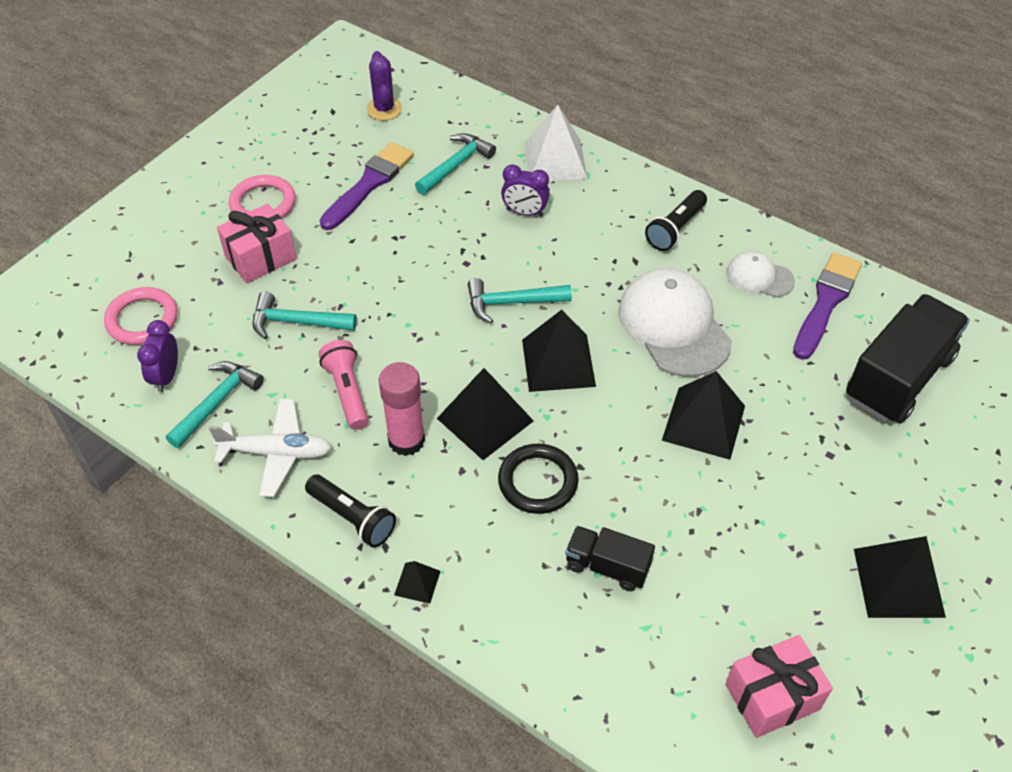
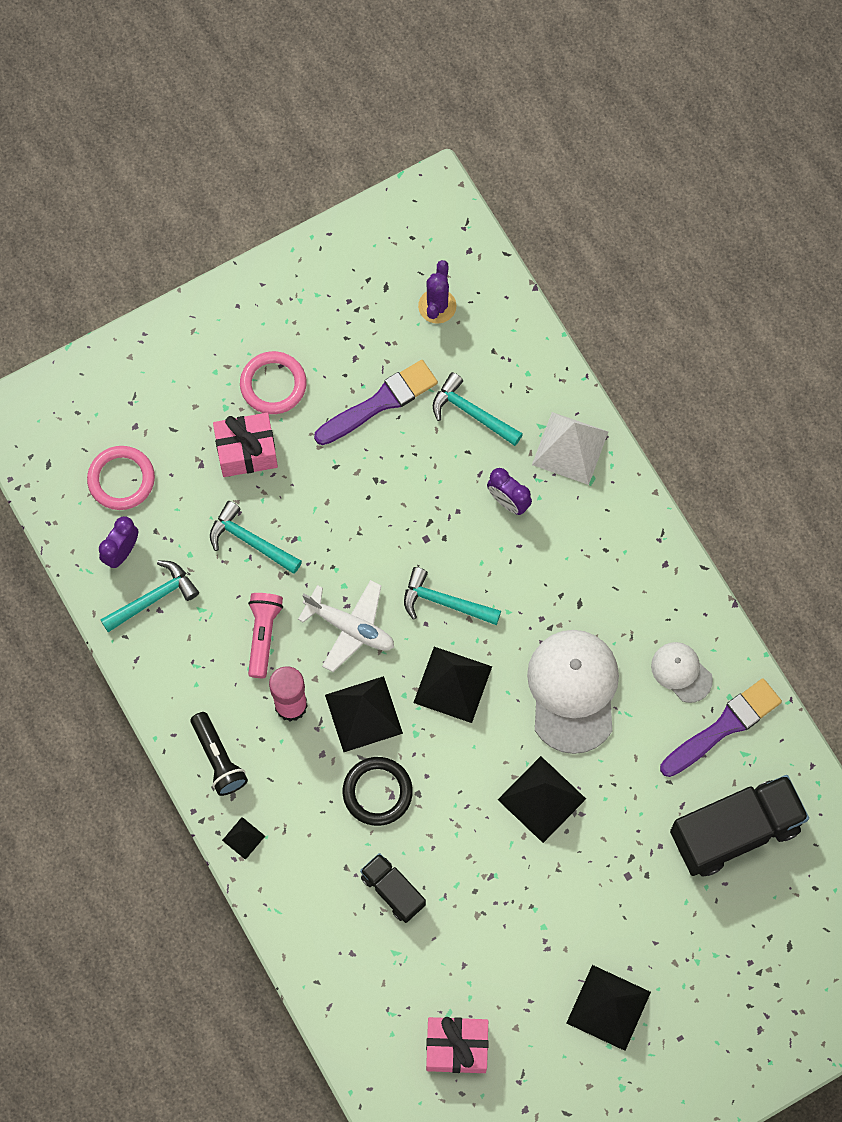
camera: 25 degrees right, 20 degrees up
(276, 453) = (183, 670): white plane -> white plane (350, 627)
(455, 165) = (472, 413): turquoise hammer -> turquoise hammer turned 120 degrees counterclockwise
(675, 229) = (637, 583): black flashlight -> none

